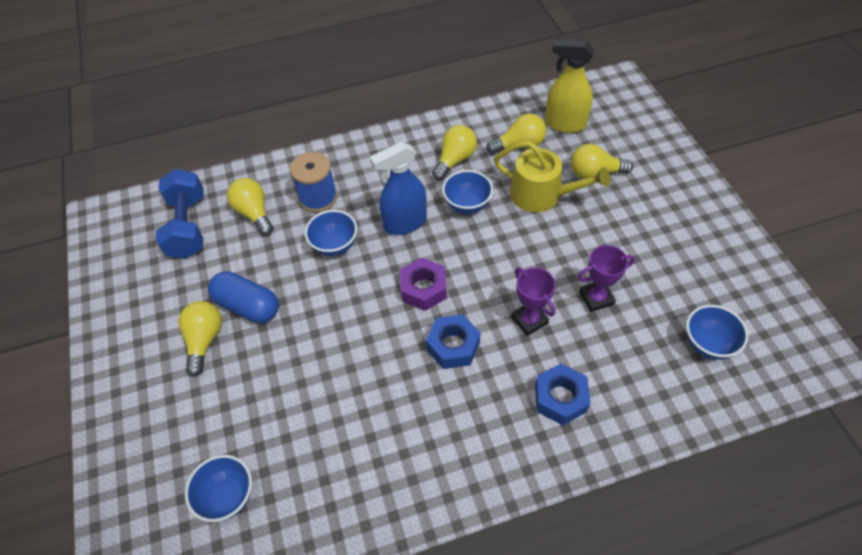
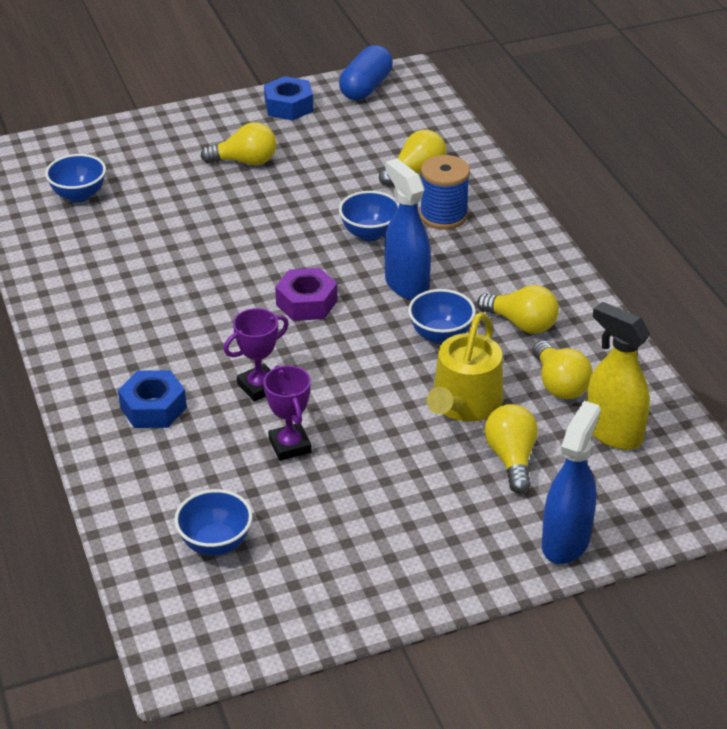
camera: 85 degrees right, 15 degrees down
(188, 226) = (394, 131): blue dumbbell -> none
(248, 306) = (286, 183): blue capsule -> blue capsule (366, 88)
(453, 346) = (227, 327): blue nut -> blue nut (289, 106)
(564, 124) = (613, 433): yellow spray bottle -> yellow spray bottle turned 60 degrees counterclockwise
(665, 152) = (566, 541): none -> blue spray bottle

